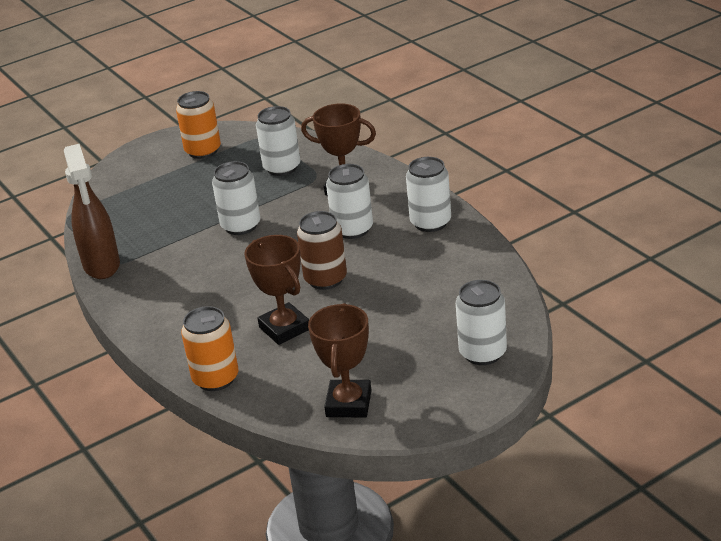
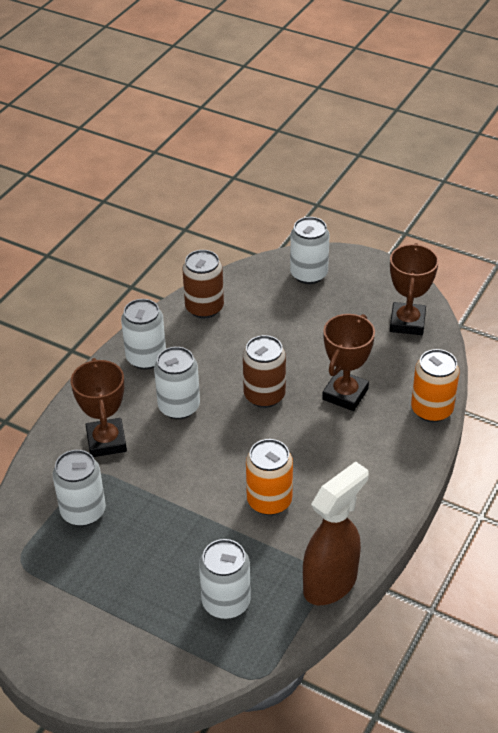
camera: 120 degrees left, 10 degrees up
(203, 151) = (67, 609): orange can -> orange can (269, 501)
(241, 226) = (208, 496): white can -> white can (226, 602)
(349, 403) = (407, 322): brown trophy -> brown trophy turned 60 degrees counterclockwise
(477, 269) = (204, 308): none -> brown can

